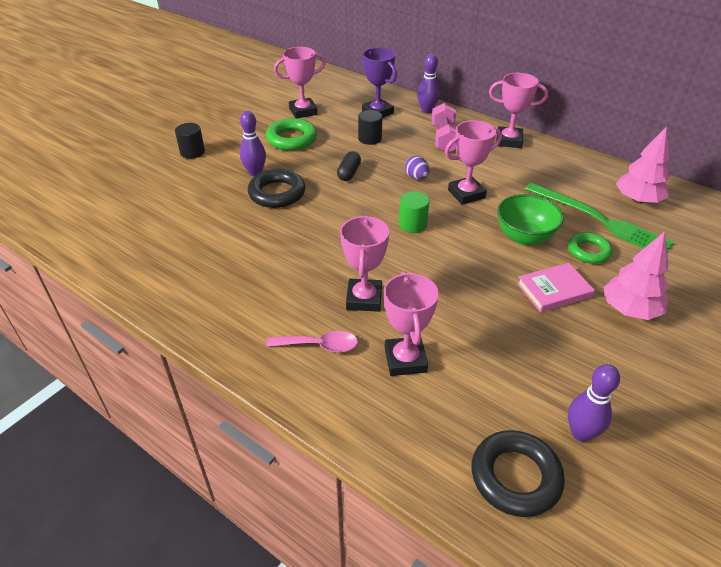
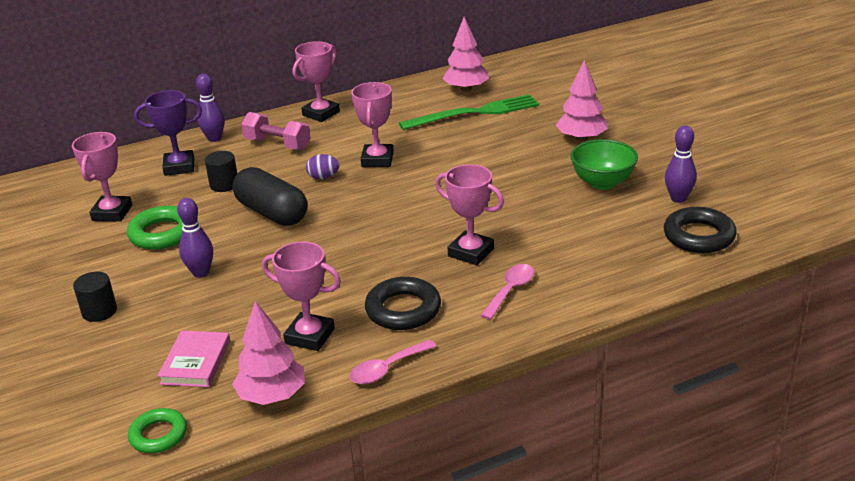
camera: 60 degrees left, 10 degrees down
(126, 260) = (272, 395): none -> pink tree
(176, 307) = (387, 368): none -> pink spoon
(277, 193) = (258, 266): black ring -> black ring (403, 310)
(349, 173) = (272, 213): black capsule -> black capsule, size x1.96
(405, 360) = (559, 251): pink trophy -> pink trophy (310, 336)
(412, 224) = (393, 199): green cylinder -> none
(524, 237) = (463, 152): green bowl -> green bowl (602, 183)
(554, 290) = (536, 161): pink book -> pink book (196, 362)
(588, 251) = (506, 131): green ring -> green ring (158, 435)

